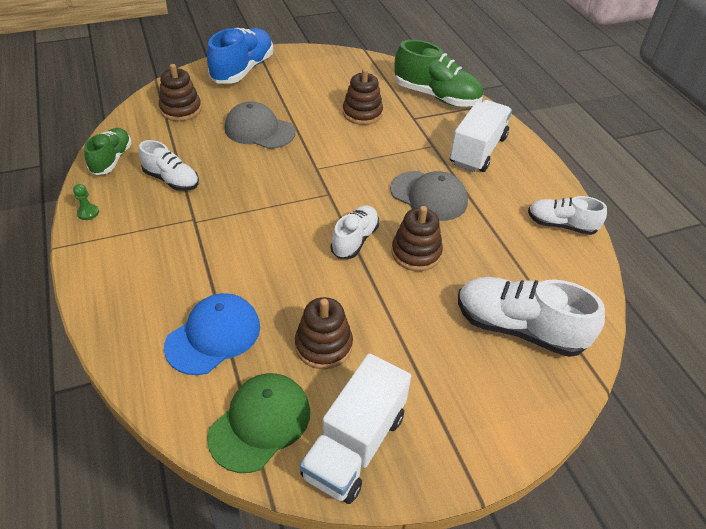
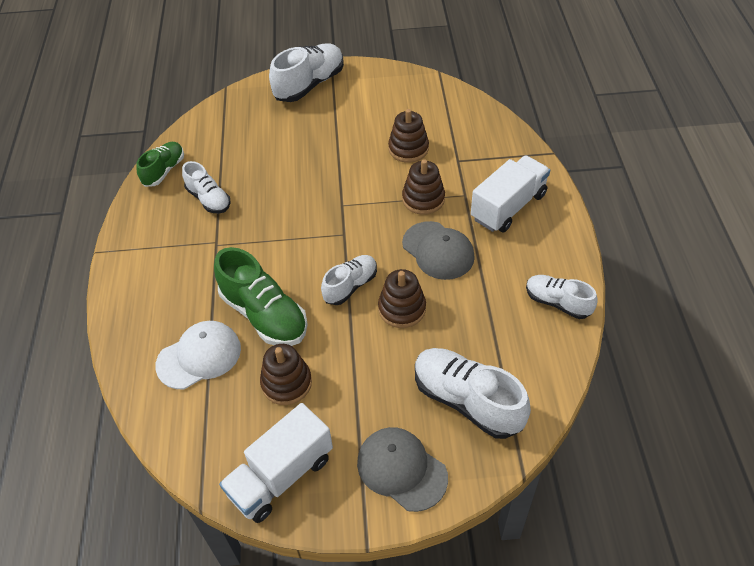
camera: 20 degrees right, 5 degrees up
(88, 213) = (131, 222): green pawn -> none
(181, 110) = (238, 124): brown stacking toy -> brown stacking toy (423, 199)
(213, 336) = (199, 356): blue cap -> white cap
(243, 70) = (309, 85): blue shoe -> white shoe
(259, 130) = (303, 156): grey cap -> grey cap (401, 469)
(260, 423) = (212, 440): green cap -> none
(436, 96) = (492, 137): green shoe -> green shoe (264, 315)

